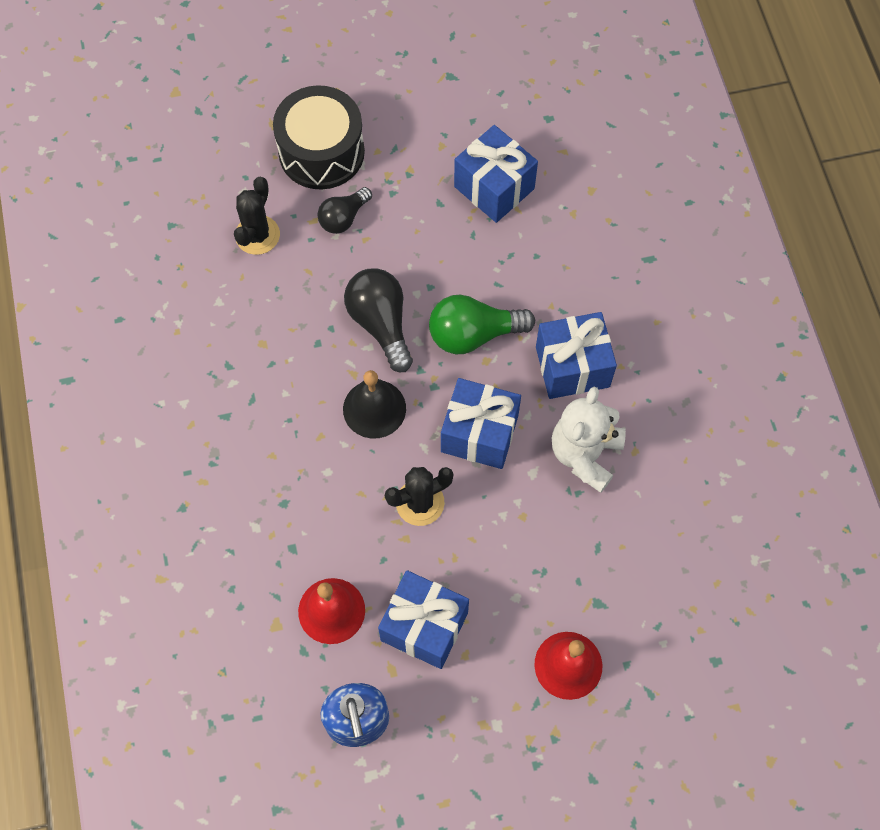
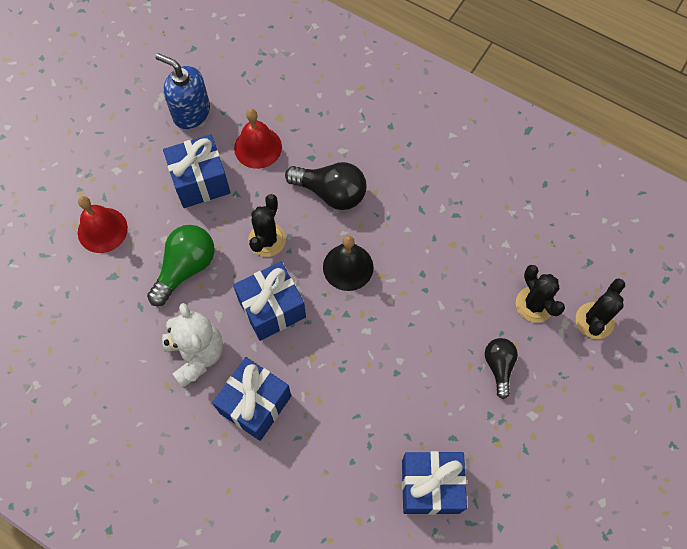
camera: 135 degrees right, 0 degrees up
(227, 181) = (594, 320): none -> black cactus
(321, 152) = (566, 399): black drum -> none
(381, 324) = (399, 320): black light bulb -> black light bulb (331, 192)
(474, 334) = (337, 367): green light bulb -> green light bulb (185, 268)

